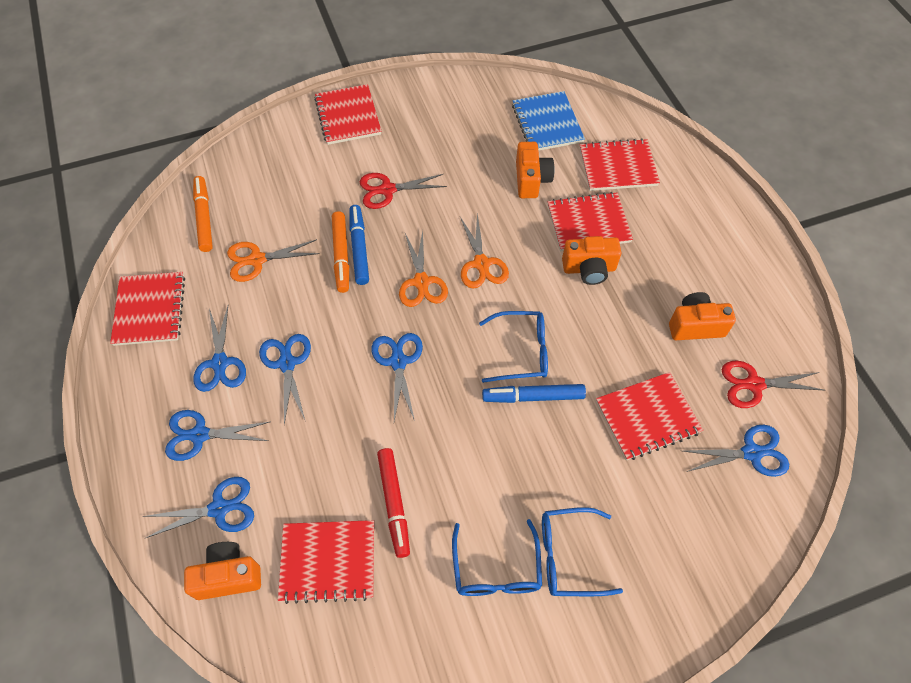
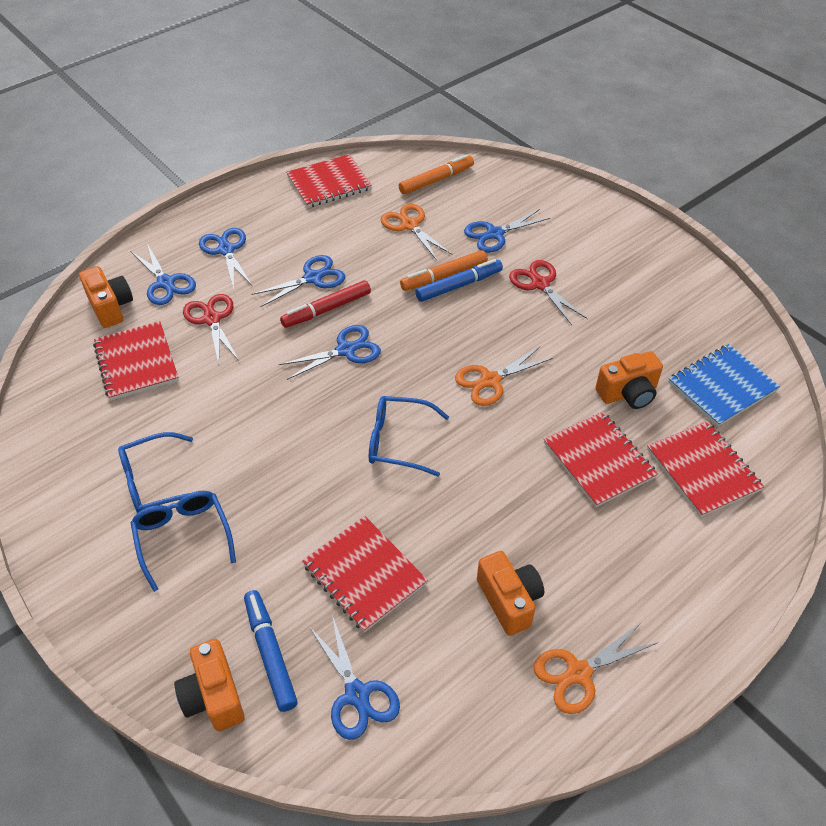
camera: 70 degrees right, 10 degrees down
(220, 363) = (296, 239): blue scissors -> blue scissors (495, 234)
(348, 116) = (613, 229): red notebook -> none
(394, 503) = (201, 389): red marker -> red marker (326, 309)
(421, 282) = (443, 341): orange scissors -> orange scissors (579, 673)
(521, 351) = (399, 441): blue glasses -> blue glasses turned 120 degrees clockwise
(533, 397) = (349, 465): blue marker -> blue marker (270, 653)
(589, 269) = (534, 476): orange camera -> orange camera (213, 696)
(754, 384) = (453, 682): red scissors -> red scissors (212, 319)

